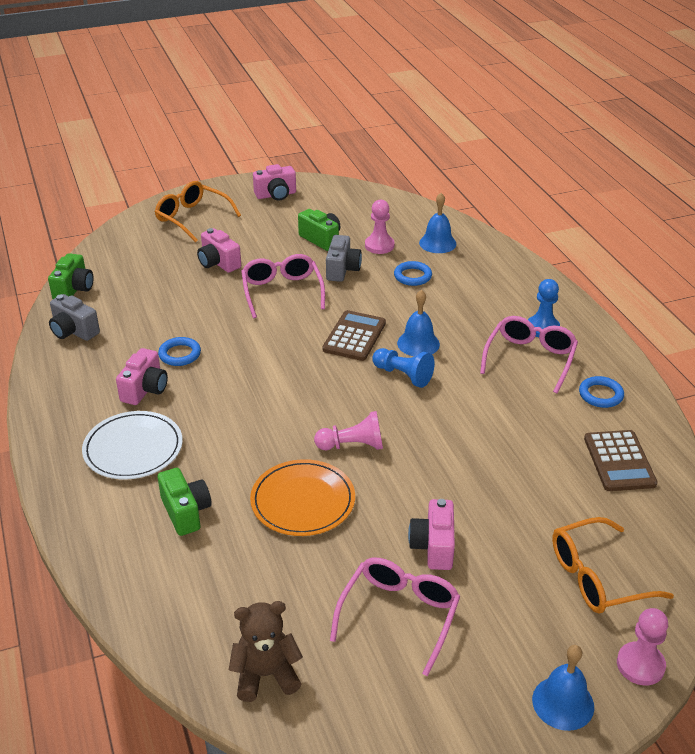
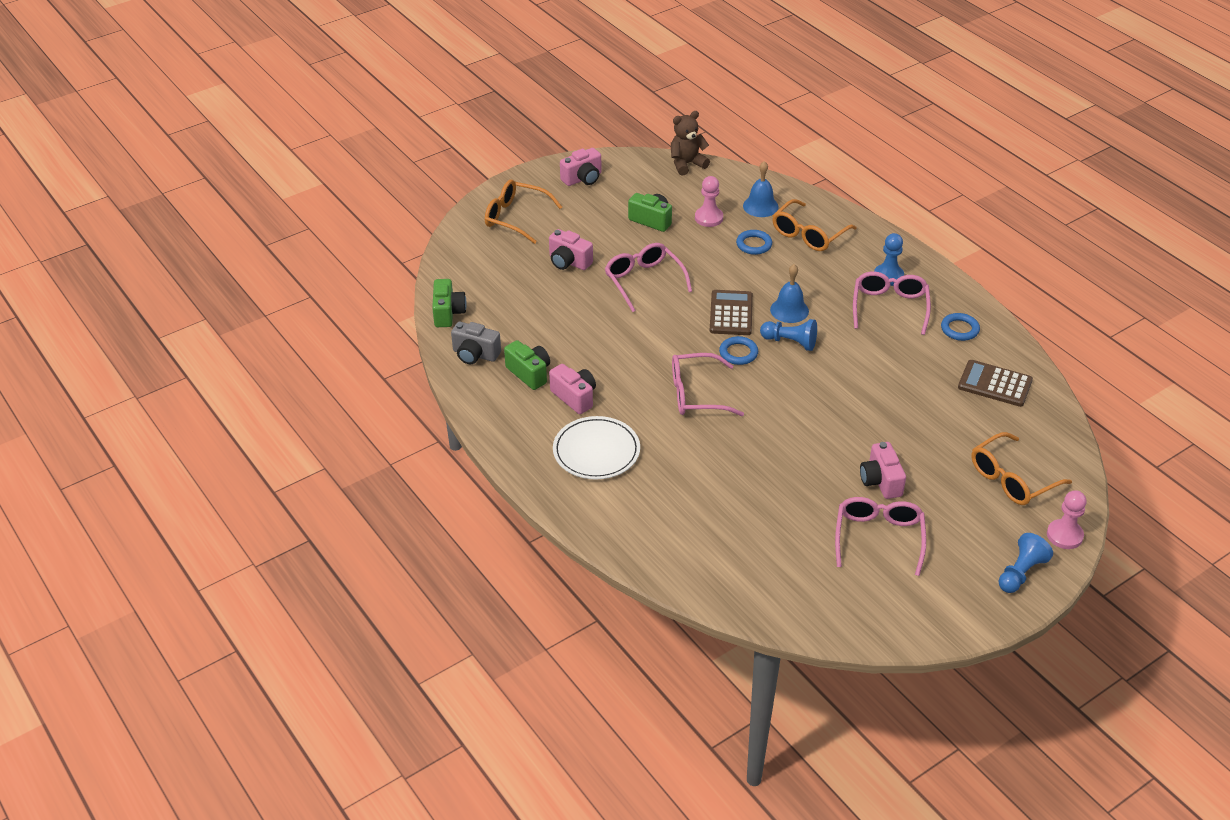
camera: 15 degrees left, 5 degrees up
(145, 389) = (574, 397): pink camera -> pink camera turned 45 degrees counterclockwise
(180, 354) = (586, 359): blue ring -> blue ring (738, 353)
(186, 512) = (672, 494): green camera -> green camera (529, 373)
(266, 675) = (801, 601): brown teddy bear -> brown teddy bear (687, 164)
(274, 410) = (697, 394): none -> pink glasses
(303, 501) = (761, 466): orange plate -> none
(342, 270) = (687, 249): grey camera -> none
(353, 445) = (778, 412): pink pawn -> none
(475, 275) = (809, 234): none -> orange glasses
(563, 703) = (1021, 573): blue bell -> blue pawn
(619, 461) = (995, 384): brown calculator -> brown calculator turned 135 degrees clockwise

